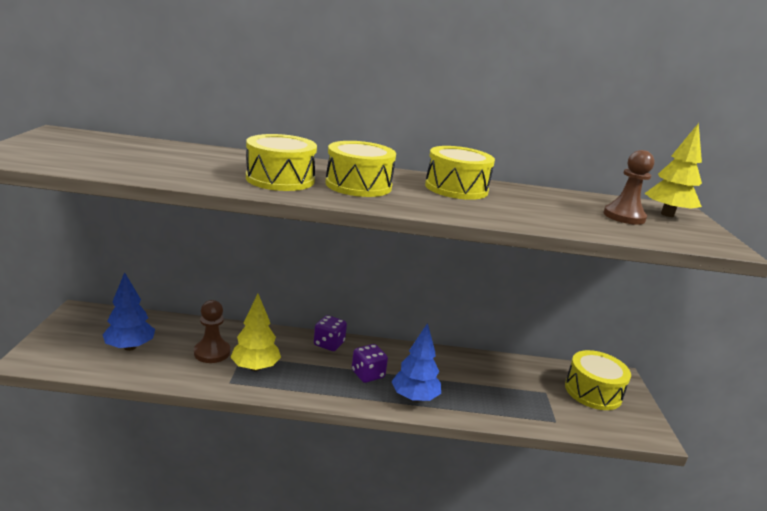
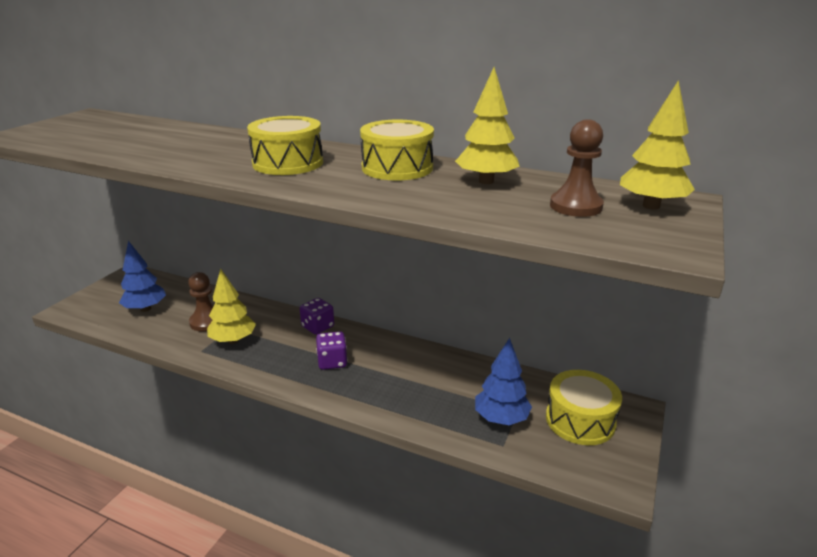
camera: 25 degrees right, 5 degrees up
(280, 179) = (216, 156): yellow drum -> none
(414, 397) = (361, 392): blue tree -> blue tree (501, 418)
(538, 199) = (486, 181): none -> yellow tree

